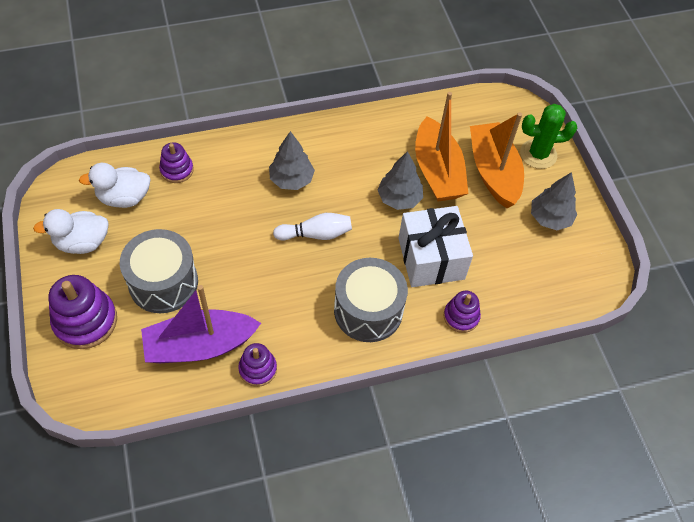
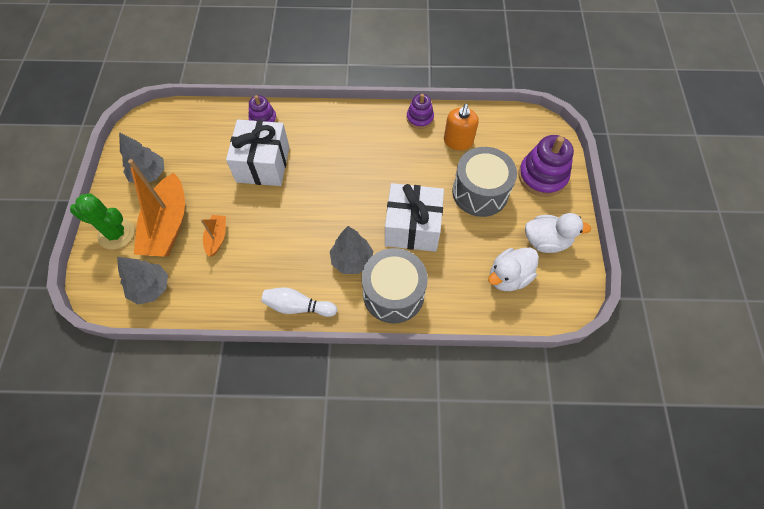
camera: 160 degrees left, 5 degrees up
(124, 198) = (508, 277): white duck -> white duck turned 135 degrees clockwise
(177, 170) = (456, 295): purple stacking toy -> none
(200, 345) = (458, 141): purple boat -> orange soap dispenser
(236, 225) = (412, 227): none -> white gift
(316, 234) = (347, 204): white bowling pin -> white bowling pin (298, 306)
(368, 310) = (328, 138): grey drum -> grey drum (393, 294)
(399, 198) = (263, 220): grey tree -> grey tree (150, 288)
(437, 171) = (217, 238): orange boat -> orange boat, size x0.48

